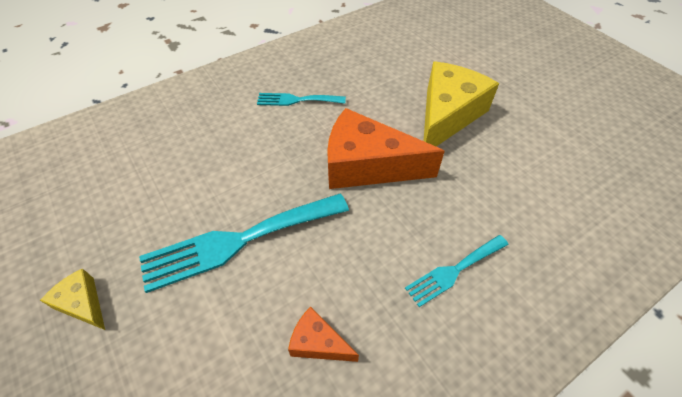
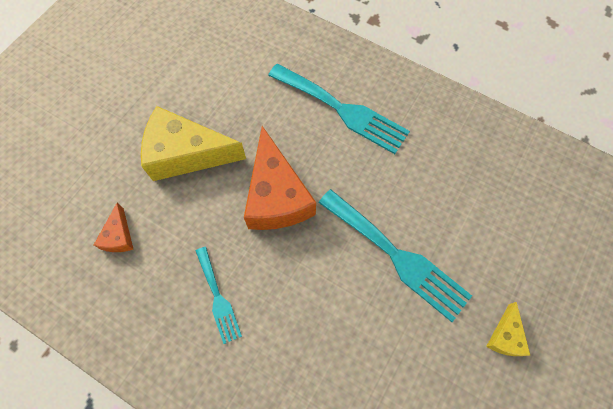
camera: 115 degrees left, 15 degrees up
(318, 342) = (433, 168): orange cheese -> orange cheese (119, 236)
(454, 271) = (342, 110): turquoise fork -> turquoise fork, size x1.82

